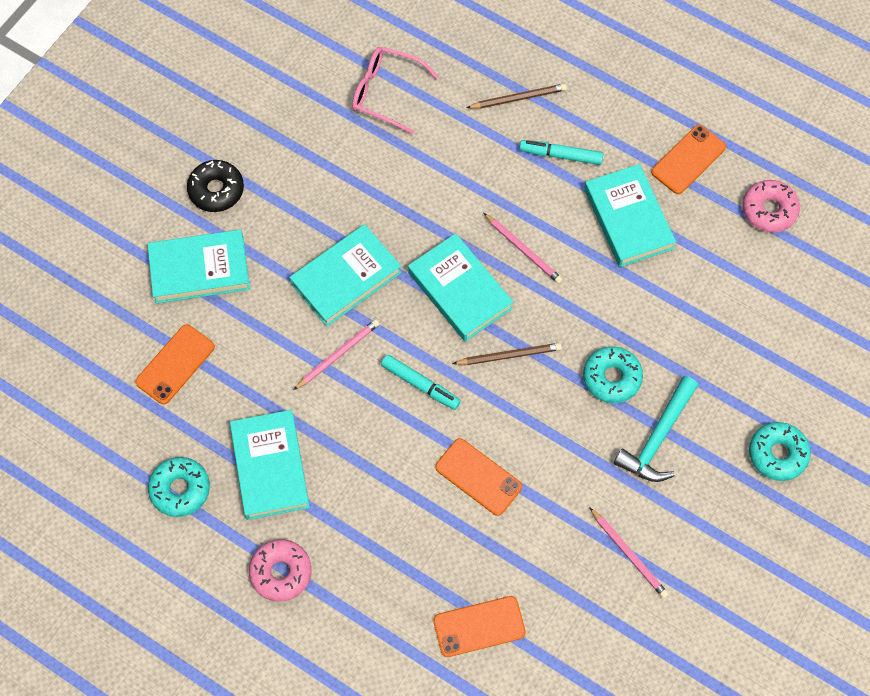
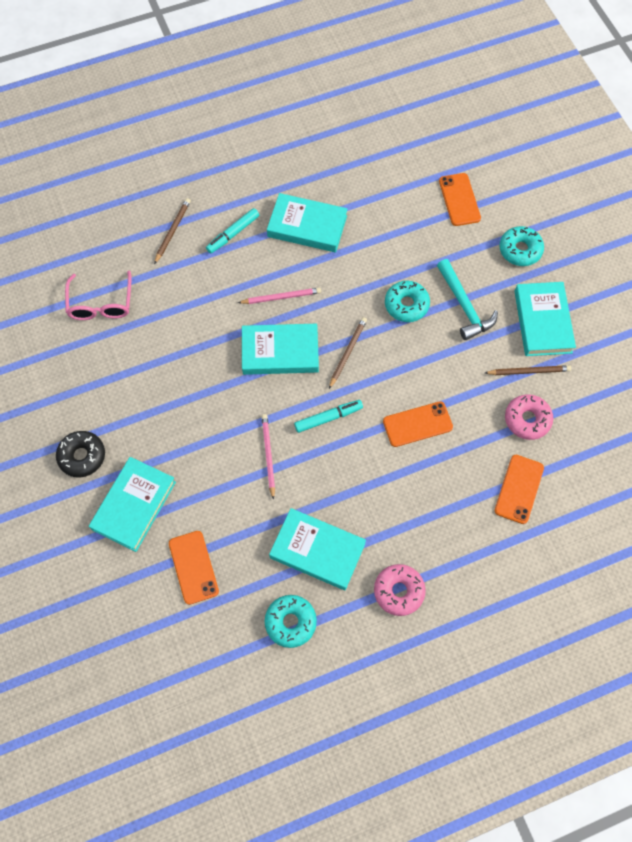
camera: 55 degrees left, 0 degrees up
(346, 278) = (216, 415): turquoise book -> turquoise book (542, 321)
(386, 93) = (101, 304): pink glasses -> pink glasses turned 60 degrees counterclockwise
(629, 554) = (528, 371): pink pencil -> brown pencil
(688, 159) = (294, 169): orange phone -> orange phone (459, 199)
(769, 210) = (361, 150): pink donut -> pink donut (527, 420)

